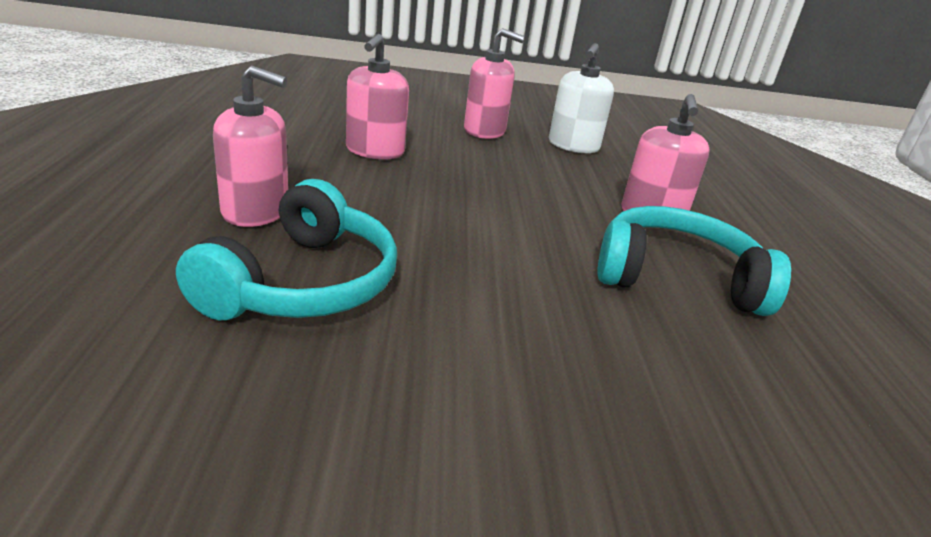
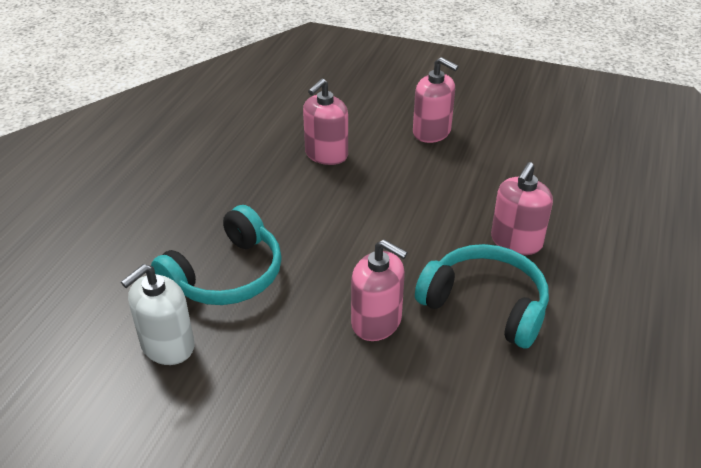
camera: 25 degrees right, 10 degrees up
(256, 211) = (219, 212): pink soap dispenser -> pink soap dispenser (376, 322)
(573, 146) = (504, 154): white soap dispenser -> white soap dispenser (167, 346)

